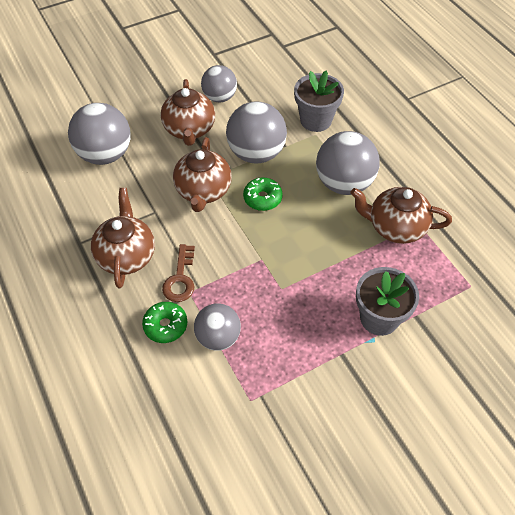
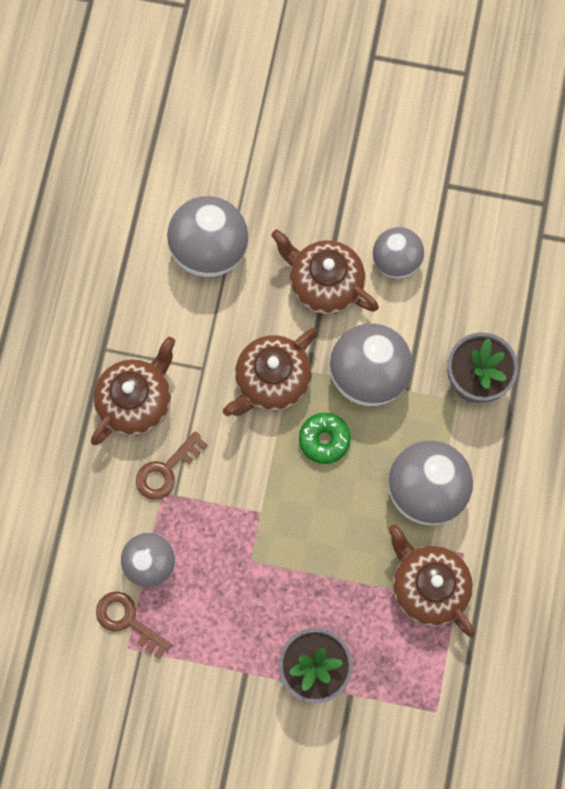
camera: 40 degrees right, 20 degrees up
(165, 325) = (113, 511): green donut -> none
(189, 130) = (324, 284): brown teapot -> brown teapot turned 90 degrees clockwise
(235, 383) = (128, 621): none -> brown key

